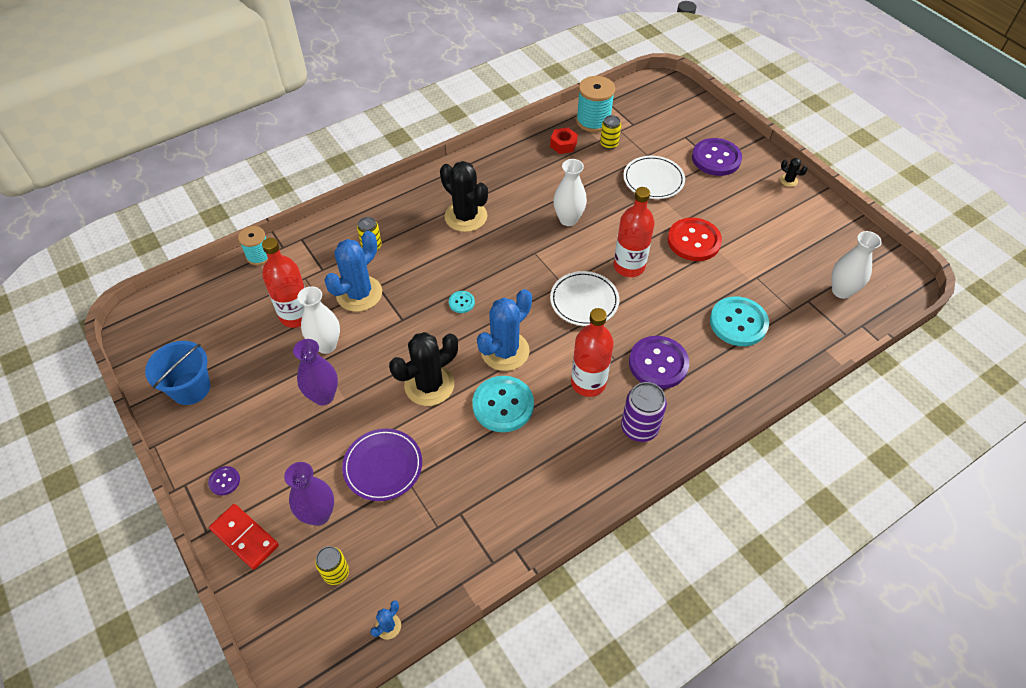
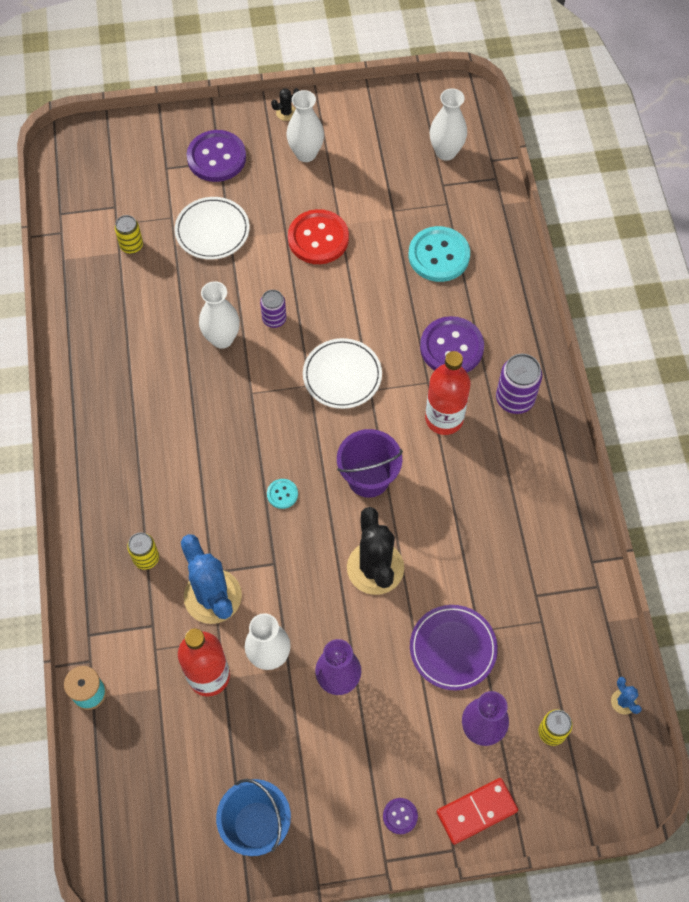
camera: 65 degrees left, 10 degrees up
(466, 216) = (157, 440): black cactus -> none
(503, 405) = (433, 507): turquoise button -> none
(505, 351) = (368, 478): blue cactus -> purple bucket
(563, 145) = (103, 291): red nut -> none
(593, 121) = (83, 243): turquoise spool -> none
(605, 242) = (274, 319): none -> purple can
(629, 266) = (319, 313): red bottle -> none
(762, 205) = (306, 154): none -> white vase

